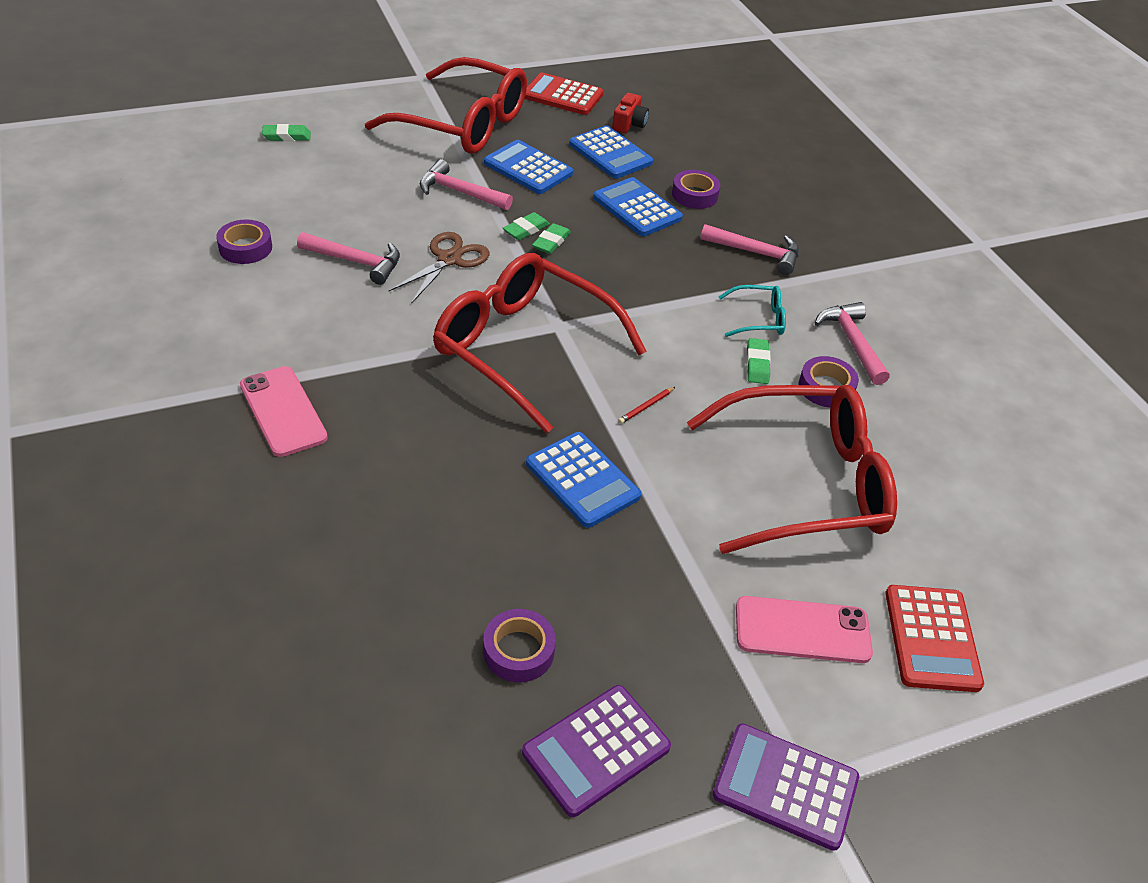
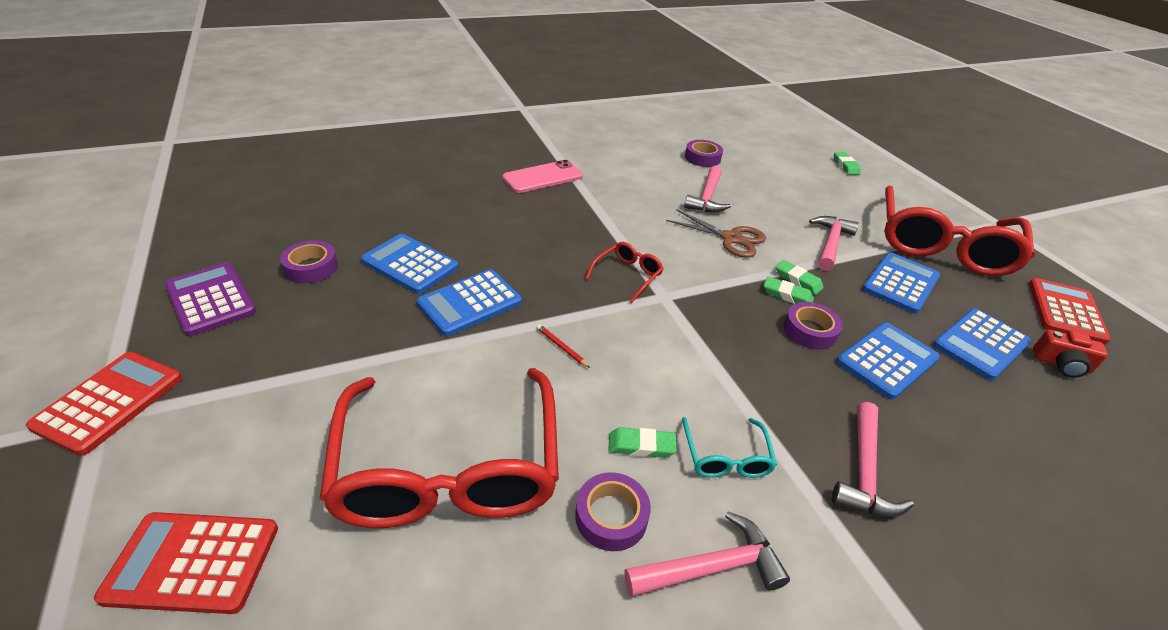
camera: 90 degrees right, 5 degrees down
(508, 543) = (410, 264): none -> blue calculator
(523, 348) = (628, 275): red glasses -> red glasses, size x0.41
(694, 195) = (953, 417): purple tape -> purple tape (810, 331)
(785, 786) = (110, 402): purple calculator -> red calculator
(802, 630) = (258, 437): pink phone -> none

